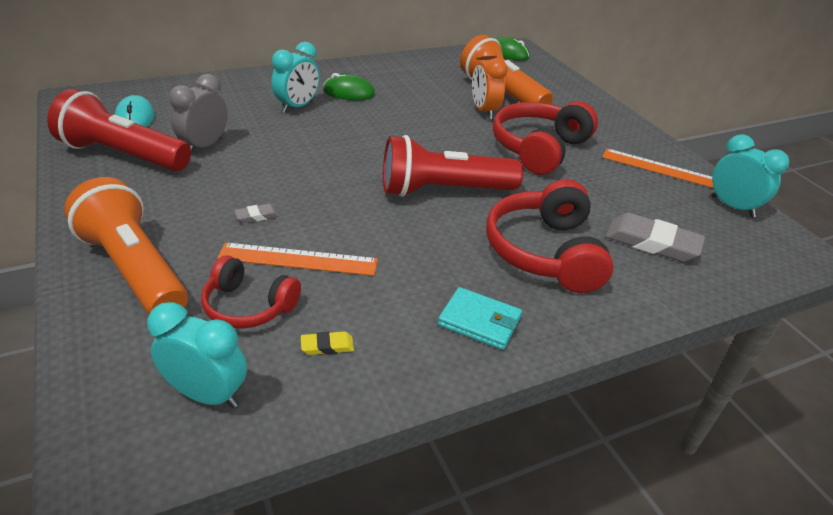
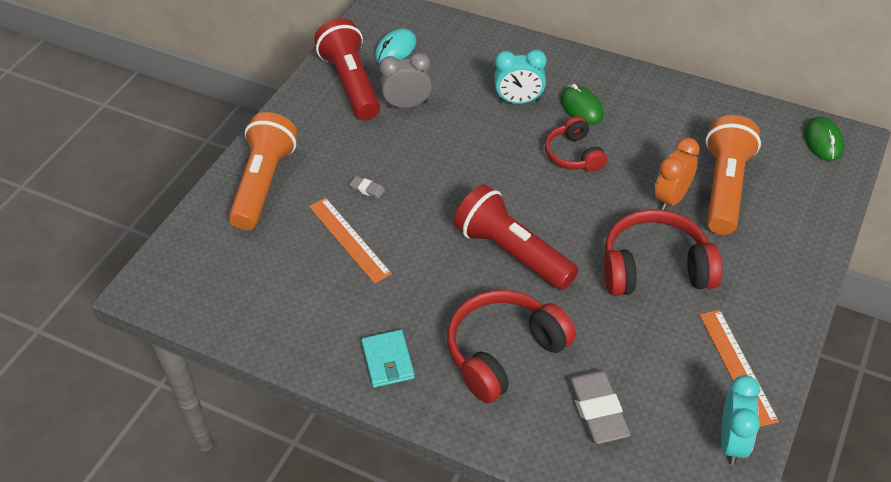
camera: 55 degrees right, 10 degrees up
(207, 394) = (212, 287): turquoise clock -> none
(248, 306) = (287, 251): red headphones -> red headphones (574, 155)
(327, 346) = (292, 307): yellow eraser -> none

